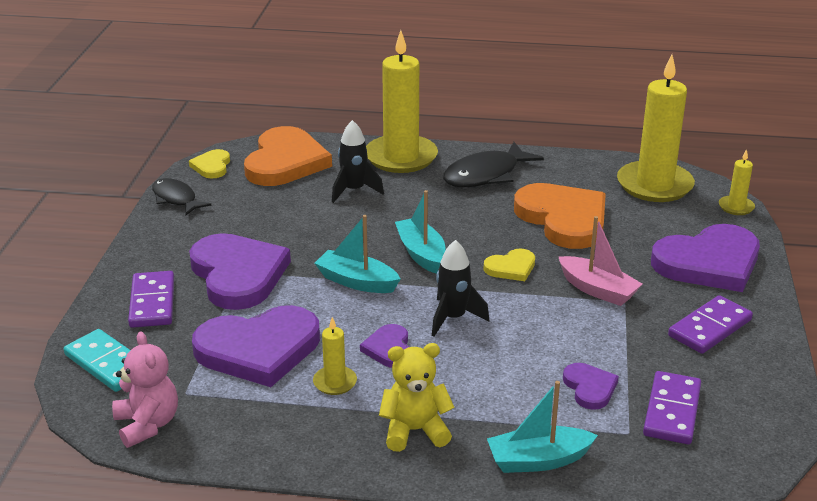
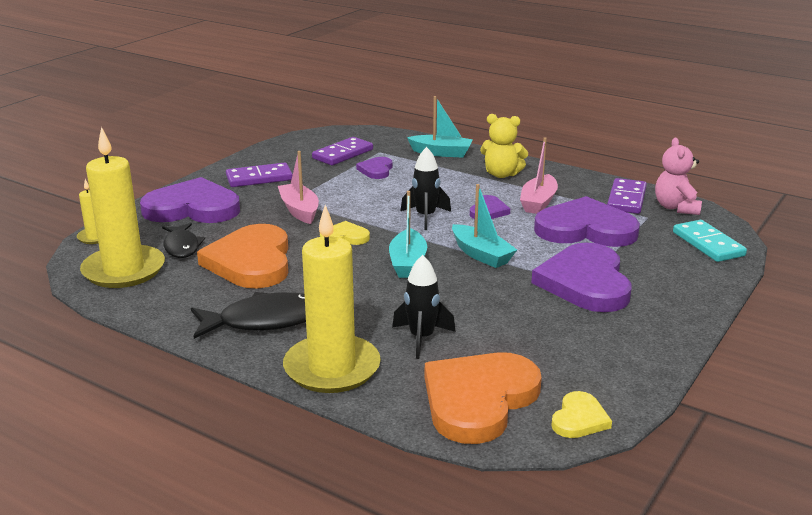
camera: 155 degrees left, 5 degrees down
(152, 302) = (670, 277): purple domino -> purple domino (626, 199)
(176, 199) = (636, 380): black fish -> black fish (182, 246)
(335, 382) = (538, 202): yellow candle -> pink boat

